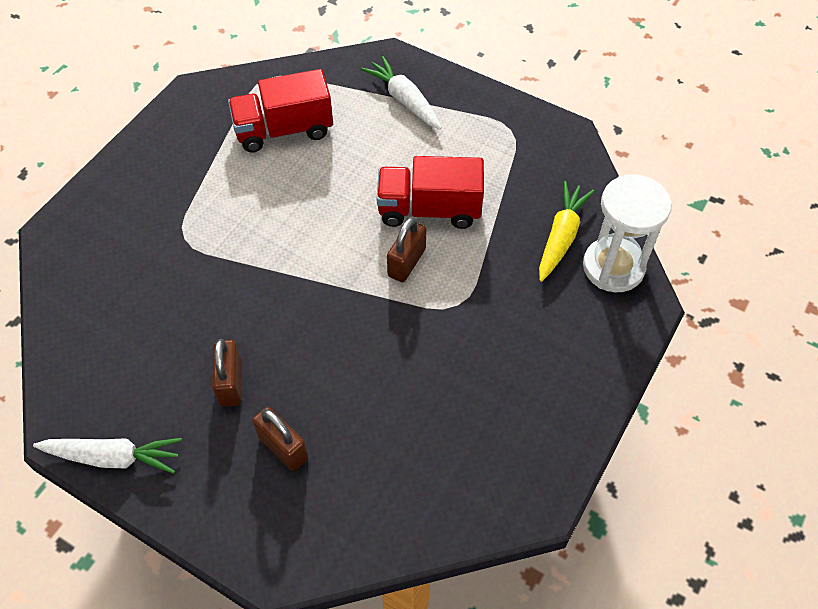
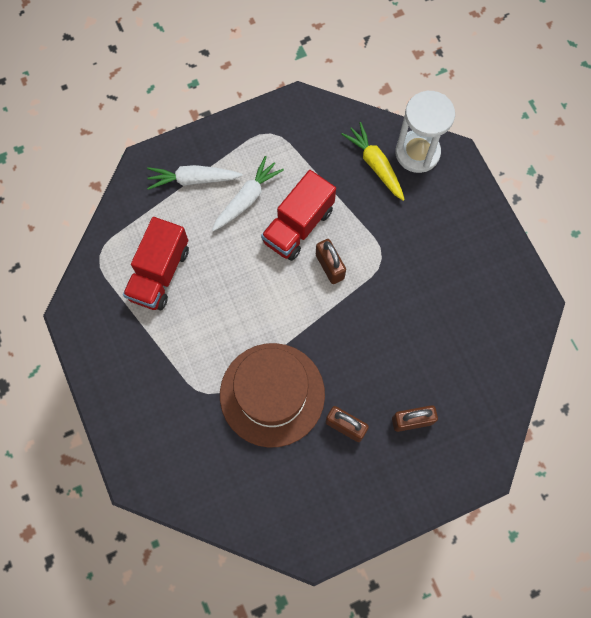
camera: 55 degrees left, 15 degrees up
(113, 457) = (351, 527): white carrot -> white carrot (247, 199)
(221, 293) = (272, 394): none -> brown hat

